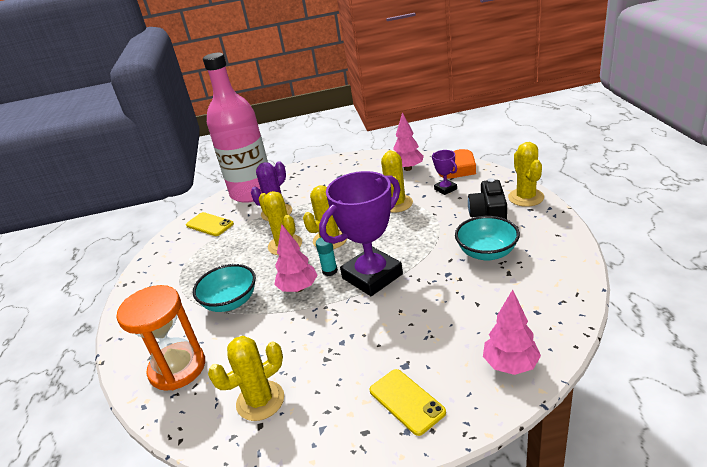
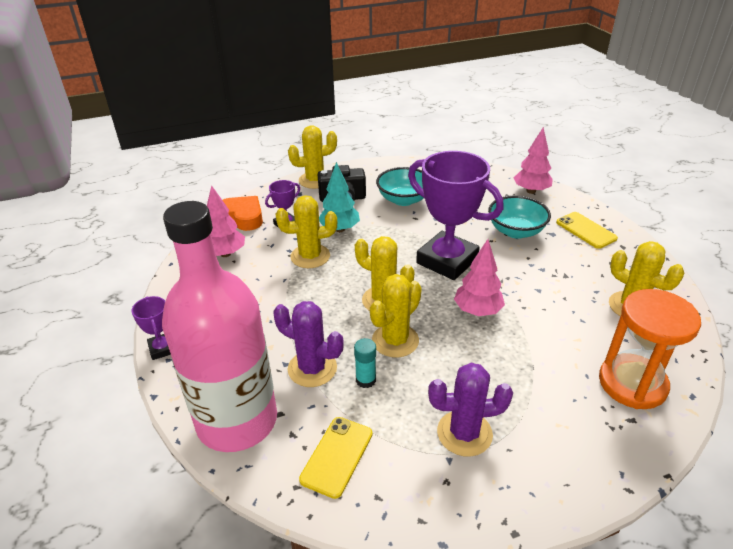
camera: 105 degrees left, 5 degrees up
(193, 271) = (464, 433): none -> purple cactus
(230, 302) = (516, 367): turquoise bowl -> turquoise bowl (515, 231)
(318, 163) = (162, 348): none -> purple trophy
(330, 271) = (443, 291): turquoise glue stick -> turquoise glue stick (365, 380)
(406, 401) = (586, 230): yellow phone -> yellow phone turned 75 degrees counterclockwise
(434, 215) = (339, 229): none -> turquoise tree

